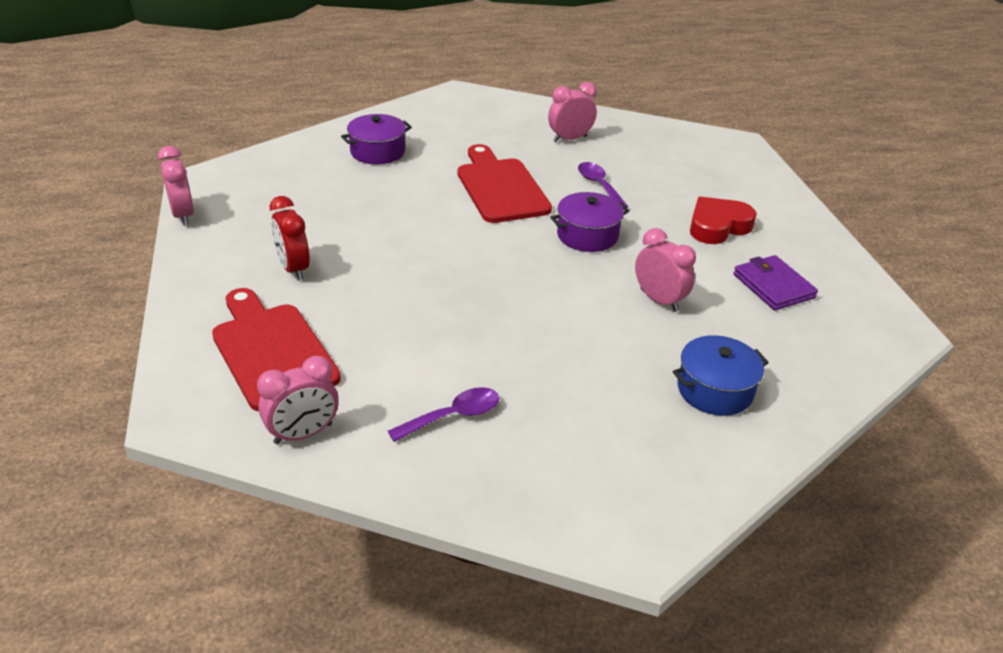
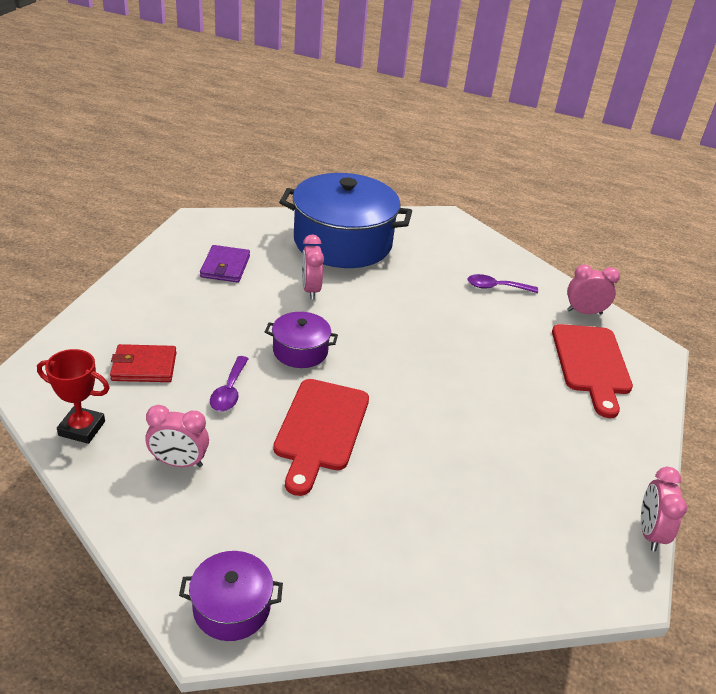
camera: 150 degrees left, 0 degrees up
(293, 269) = (557, 422): red clock -> none
(377, 152) = (406, 543): purple pot -> purple pot (231, 607)
(654, 133) = (82, 428): none -> red trophy
(682, 177) = (144, 366): none -> red wallet
(715, 390) = (343, 242): blue pot -> blue pot, size x2.15
(718, 226) = (192, 315): red heart -> none

